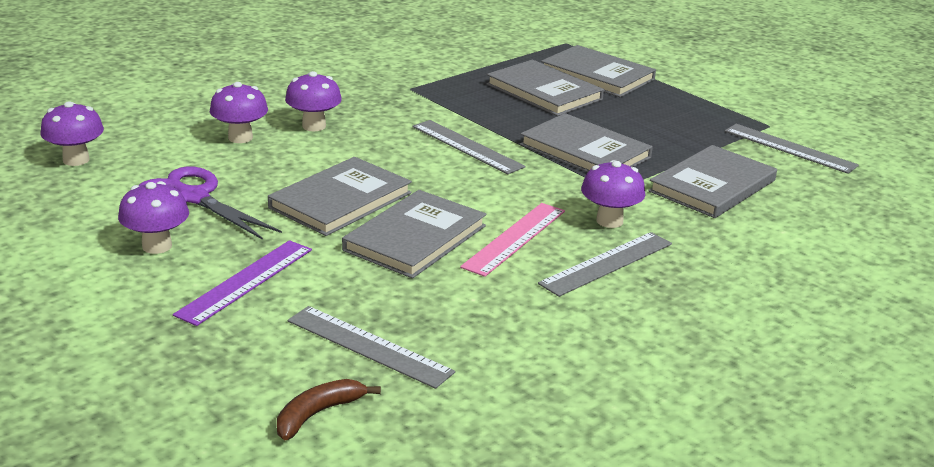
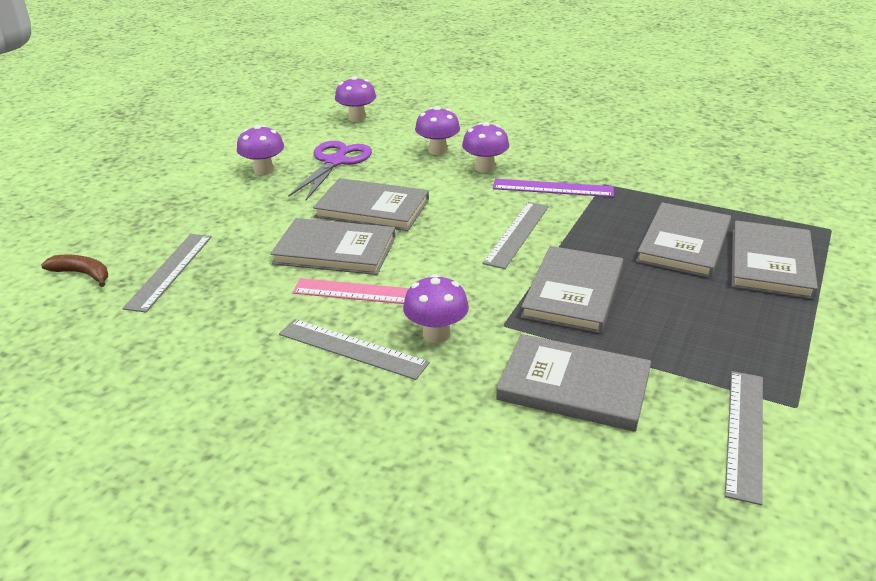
camera: 70 degrees right, 5 degrees up
(245, 281) = (235, 208): purple ruler -> purple ruler (553, 188)

